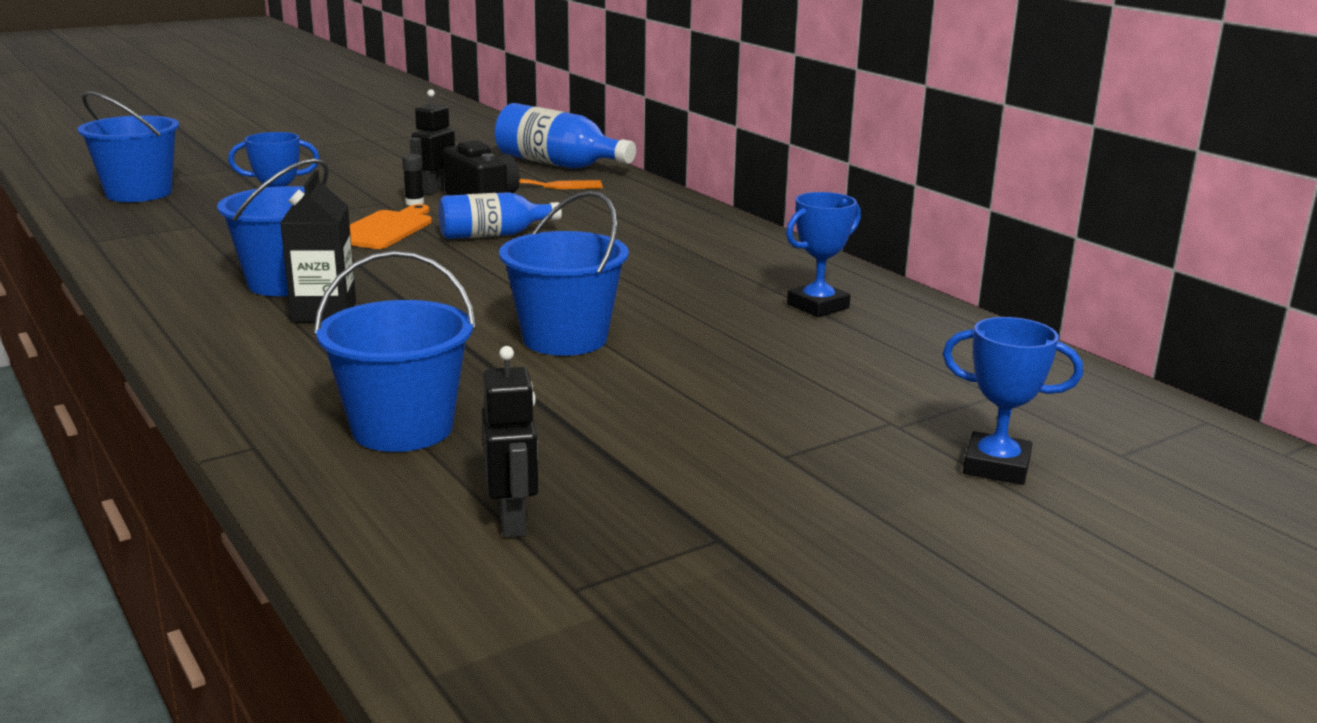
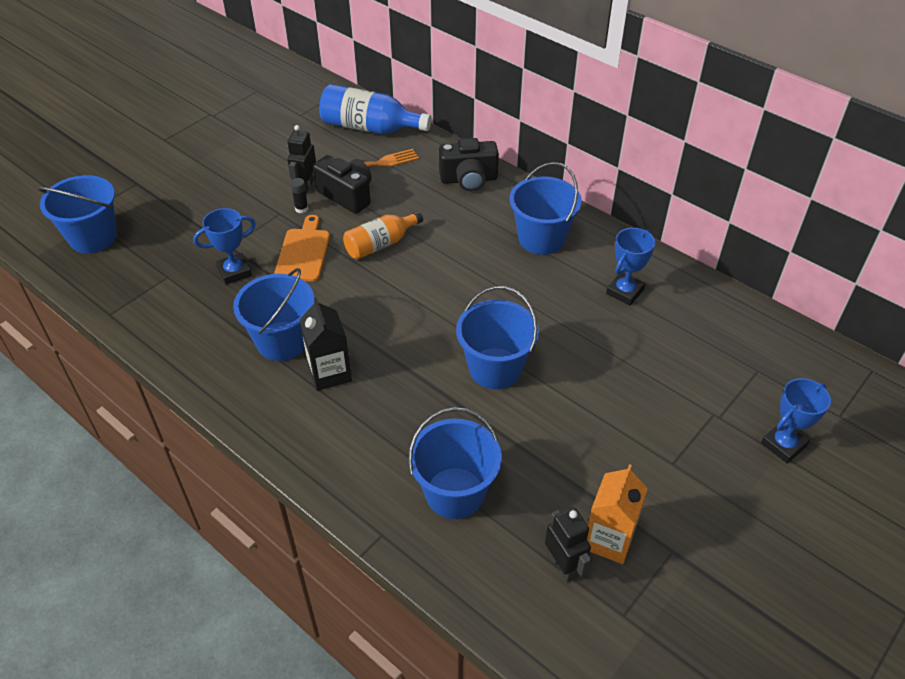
camera: 15 degrees left, 25 degrees up
(493, 235) = (381, 244): blue bottle -> orange bottle
(613, 508) = (608, 539): none -> orange carton
(657, 207) = (469, 179): none -> black camera
(723, 255) = (541, 238): none -> blue bucket
(996, 466) = (783, 445): blue trophy -> blue trophy turned 45 degrees counterclockwise

